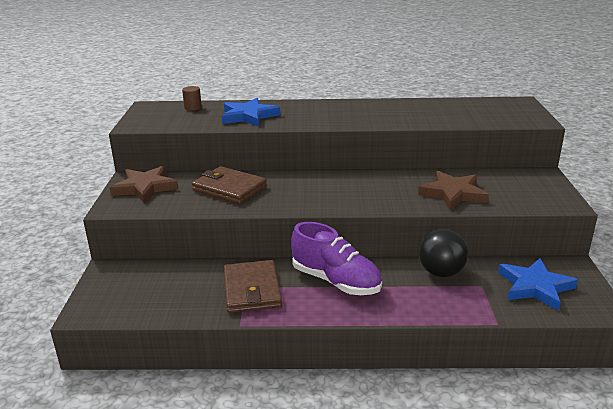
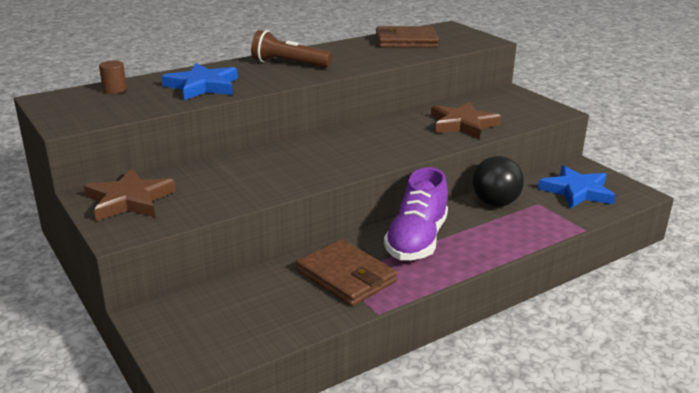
camera: 35 degrees left, 0 degrees up
(229, 188) = (238, 175): brown wallet -> brown wallet (406, 41)
(333, 110) = (288, 64): none -> brown flashlight
(336, 281) = (416, 240): purple shoe -> purple shoe turned 105 degrees clockwise

